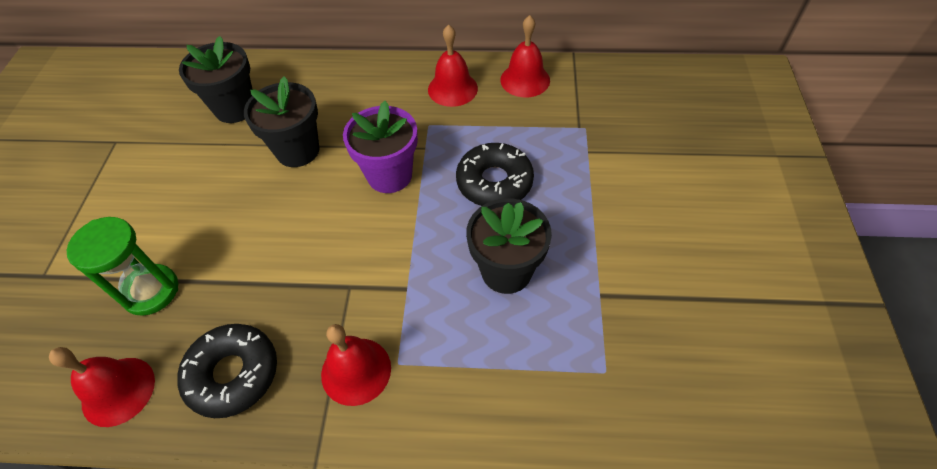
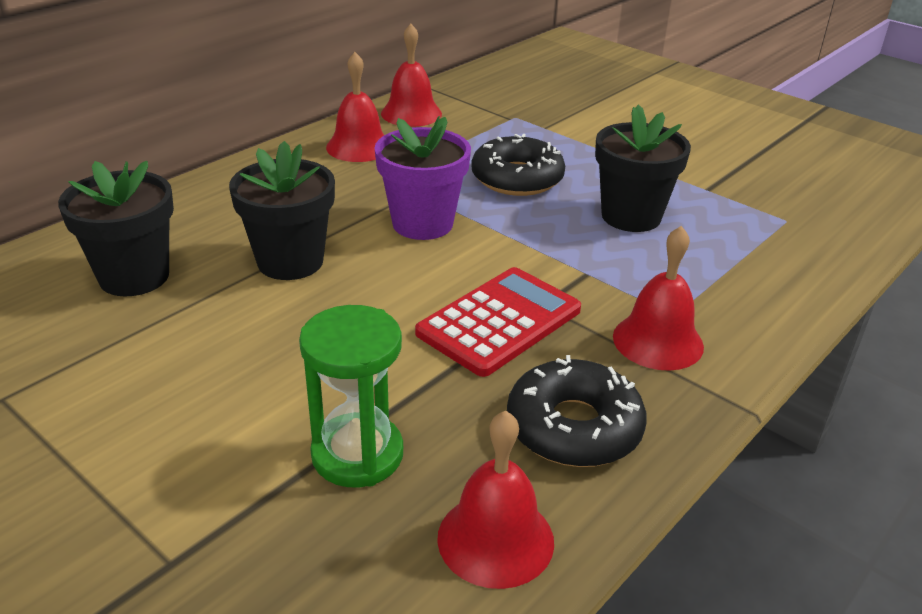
camera: 55 degrees left, 20 degrees down
(312, 277) = (499, 322): none -> red calculator

